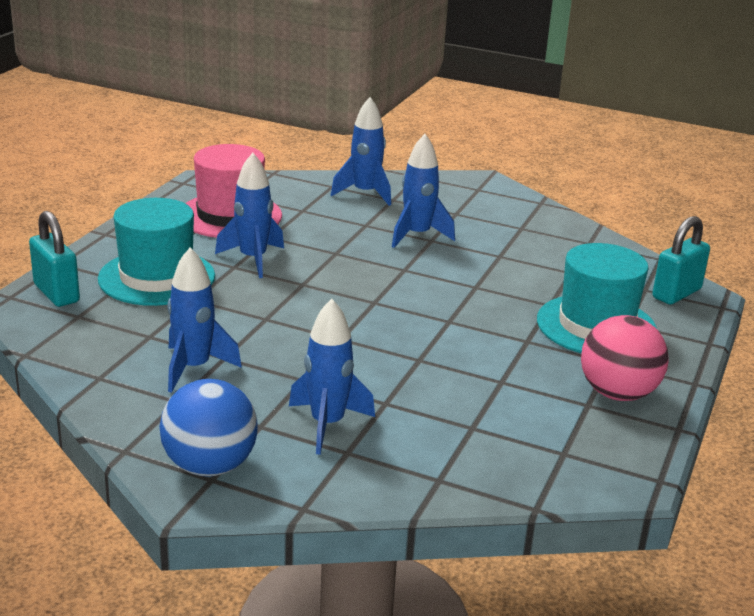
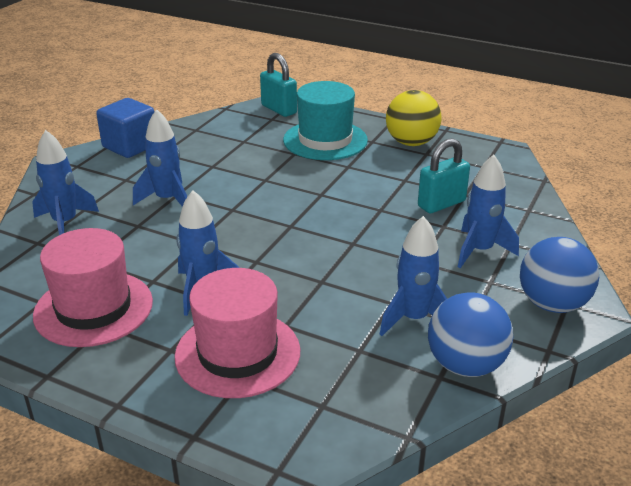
camera: 85 degrees left, 5 degrees up
(56, 293) = (271, 429): turquoise padlock -> turquoise padlock (441, 204)
(112, 393) = (465, 365): none -> blue ball
(156, 277) = (238, 353): turquoise hat -> pink hat
(530, 210) = (130, 146): none -> blue cube
(618, 393) = (411, 142): pink ball -> yellow ball

